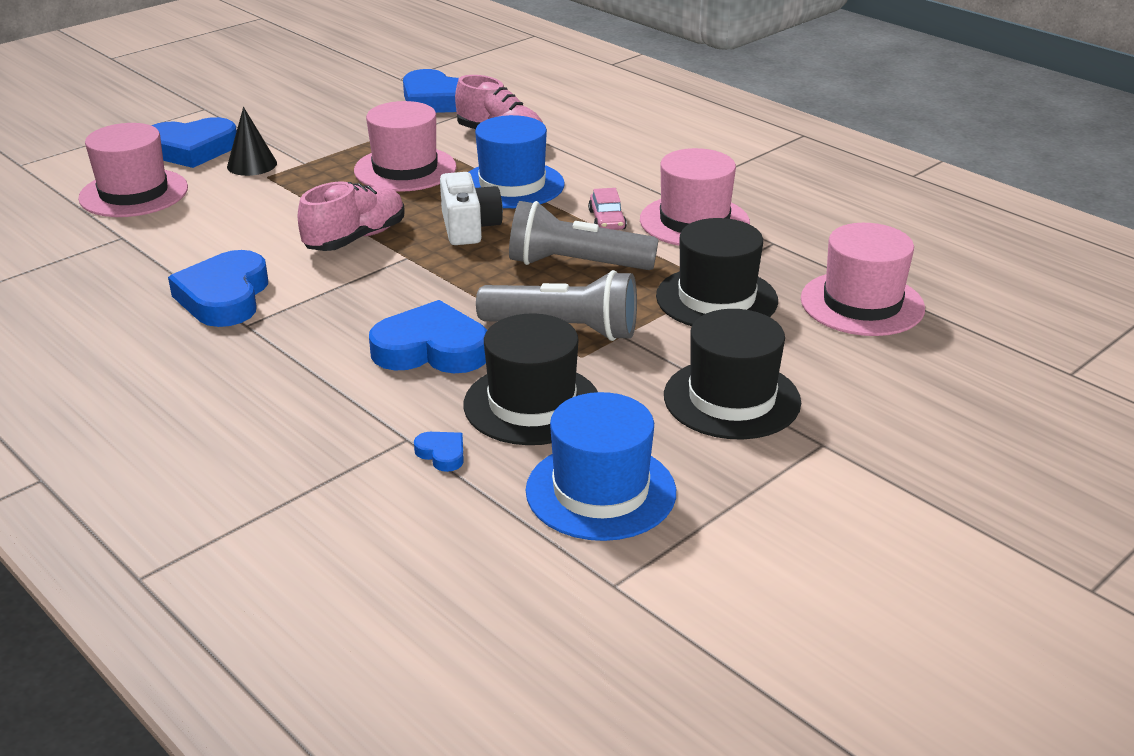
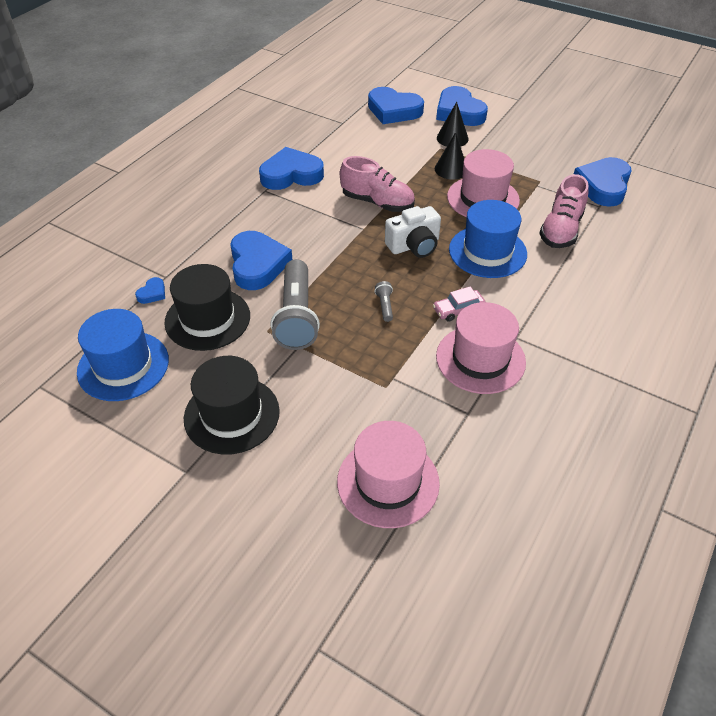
camera: 75 degrees right, 15 degrees up
(134, 193) = (393, 110): pink hat -> blue heart
(324, 177) = (451, 169): none -> black cone
(576, 264) = (384, 306): grey flashlight -> grey flashlight, size x0.41
(716, 298) = (364, 389): black hat -> none

